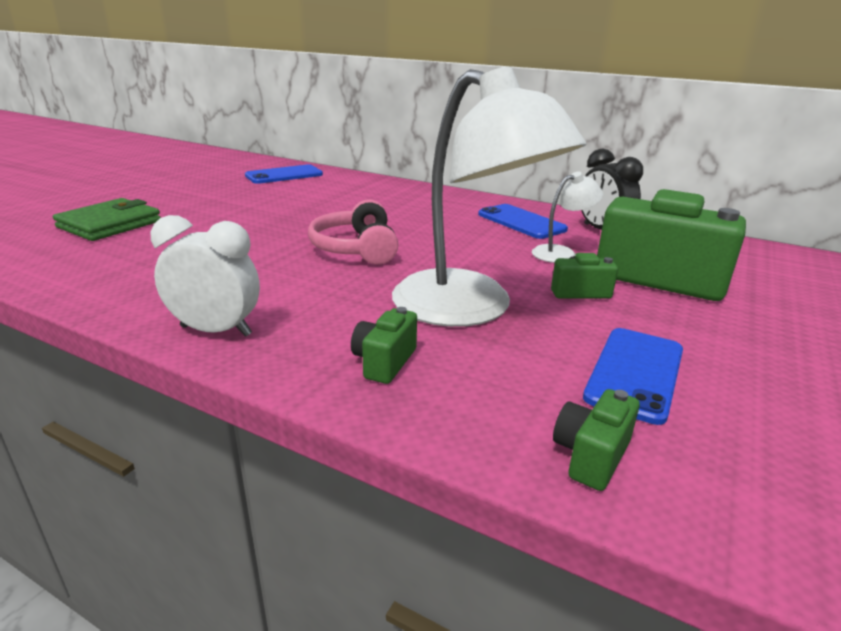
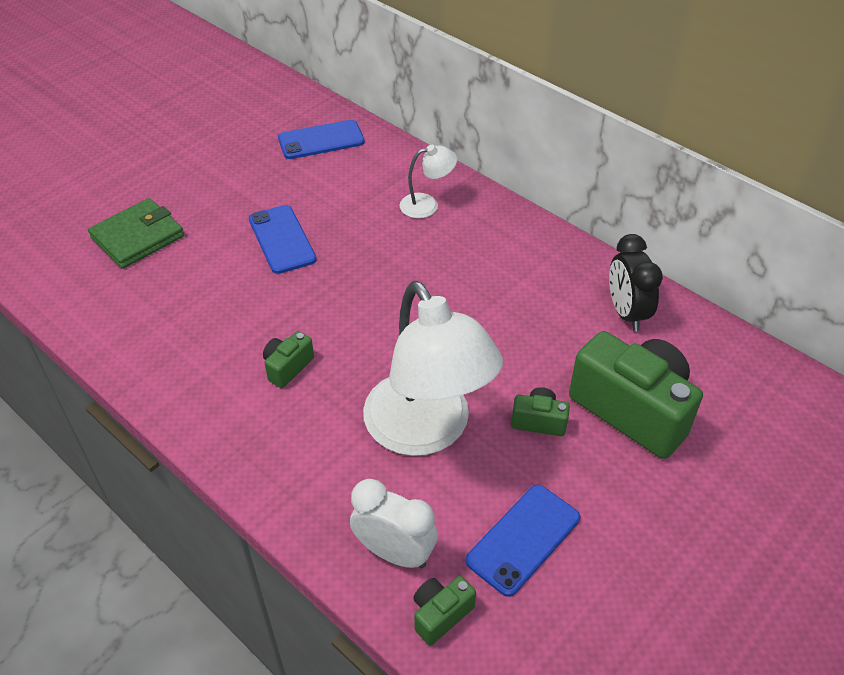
camera: 15 degrees right, 20 degrees up
(216, 331) = (214, 427): white clock -> white clock (394, 553)
(356, 248) = (357, 314): pink headphones -> none
(384, 362) = (332, 489): green camera -> green camera (287, 367)
(521, 222) = (546, 282): blue phone -> blue phone (282, 239)
(561, 253) = (558, 351): white lamp -> white lamp (427, 204)

